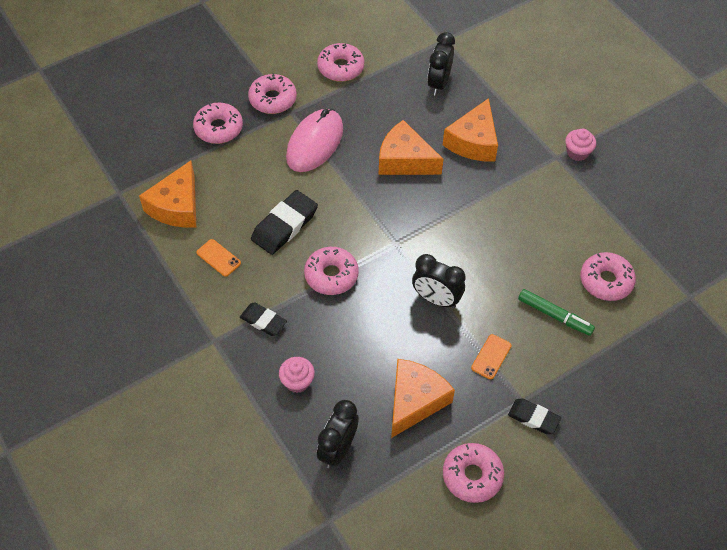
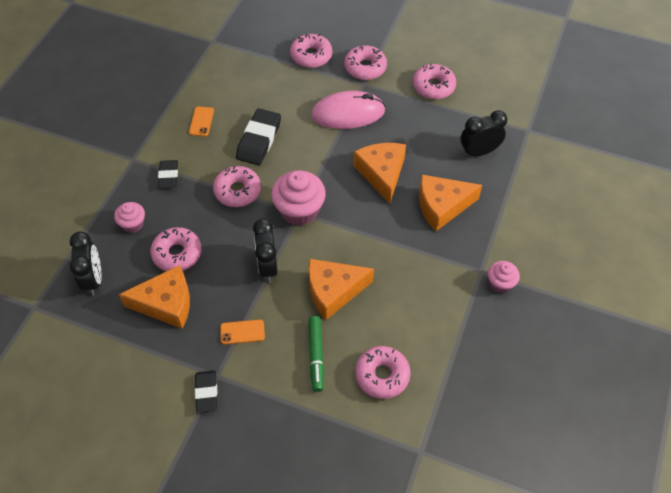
camera: 55 degrees right, 0 degrees up
(177, 206) = (225, 75): orange cheese -> orange cheese (333, 291)
(284, 225) = (259, 140): black eraser -> black eraser turned 75 degrees counterclockwise
(338, 449) = (93, 279): black clock -> black clock turned 90 degrees clockwise
(393, 241) = (299, 210): none -> pink cupcake
(472, 476) = (126, 377): pink donut -> pink donut (177, 254)

